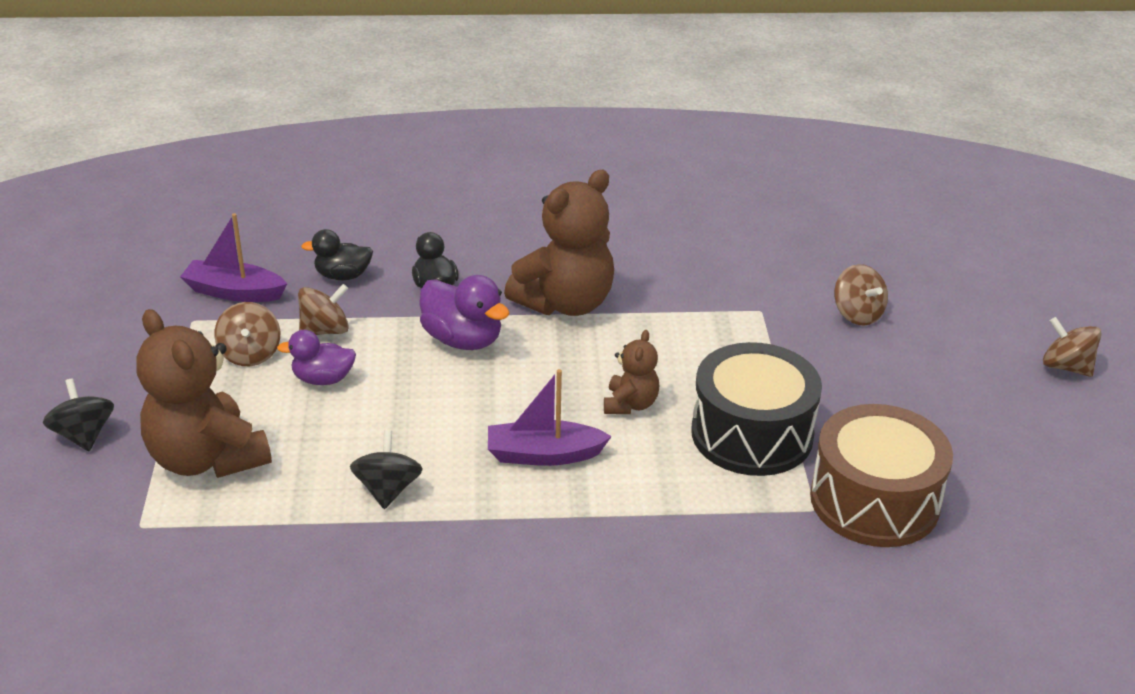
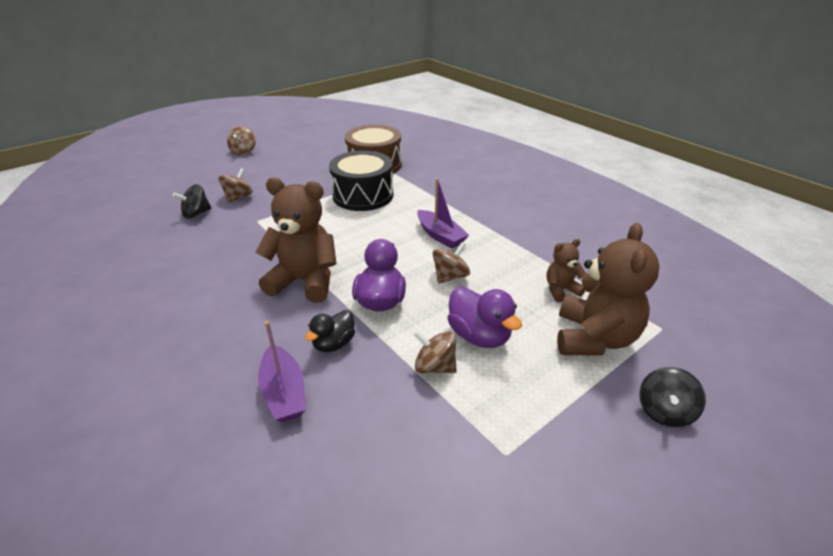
camera: 125 degrees left, 0 degrees up
(234, 292) = (446, 456): purple boat -> purple boat (284, 392)
(250, 354) = (499, 387): brown spinning top -> brown spinning top (450, 276)
(323, 379) = (479, 336): purple duck -> purple duck, size x1.50
(343, 276) = (363, 401): black duck -> none
(387, 489) = (521, 265): black spinning top -> black spinning top (196, 214)
(630, 404) = (376, 228): brown teddy bear -> brown teddy bear (561, 290)

